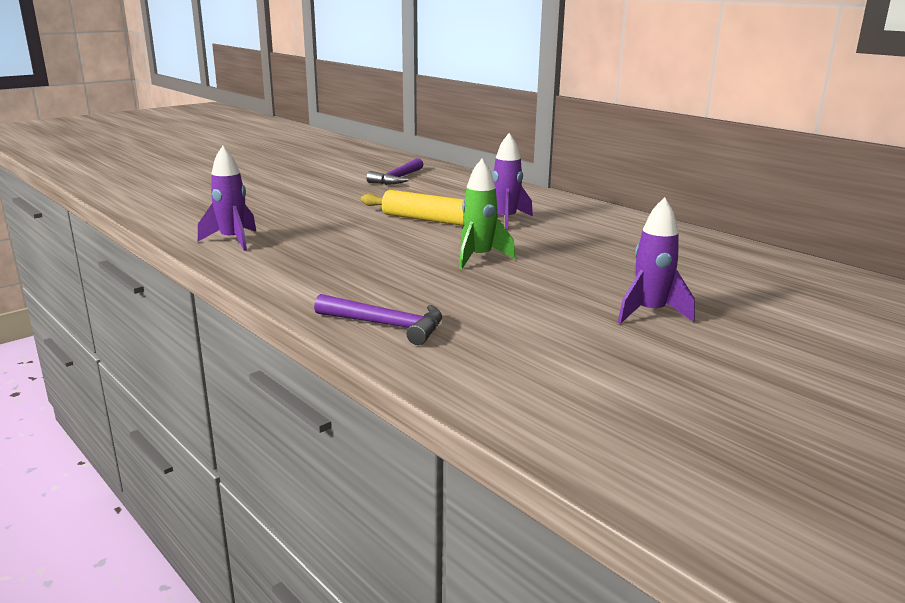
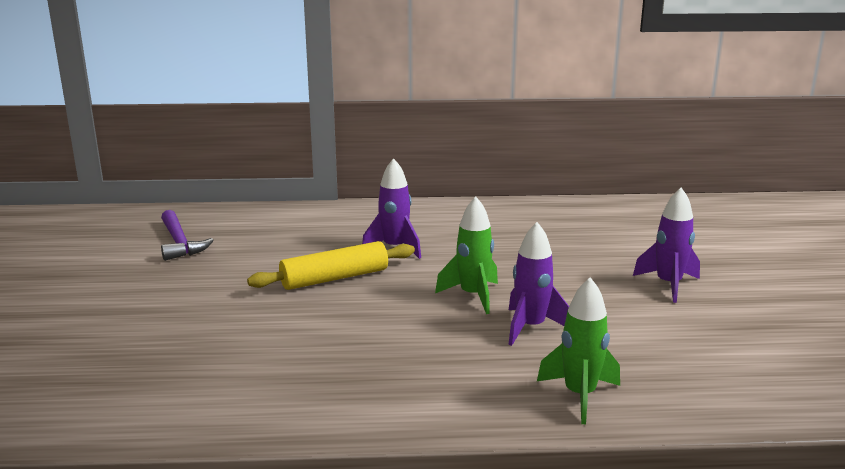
camera: 50 degrees left, 0 degrees up
(233, 240) = (221, 399): purple rocket -> purple rocket (530, 327)
(386, 325) = (580, 395): purple hammer -> green rocket

